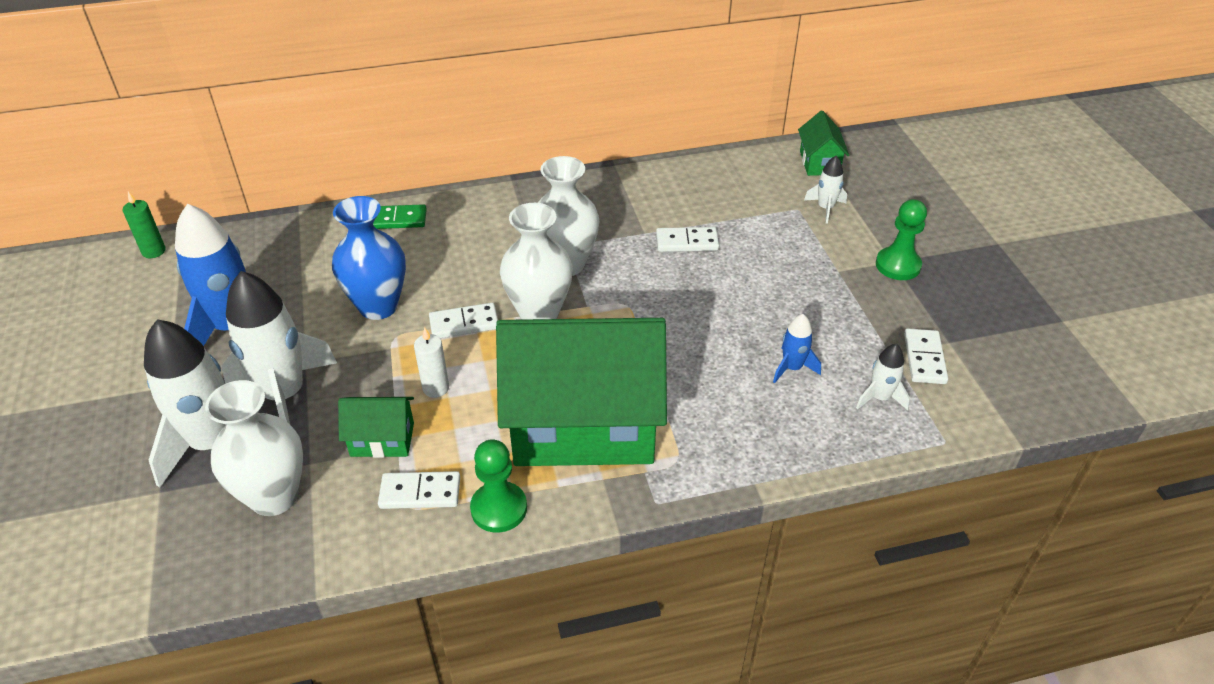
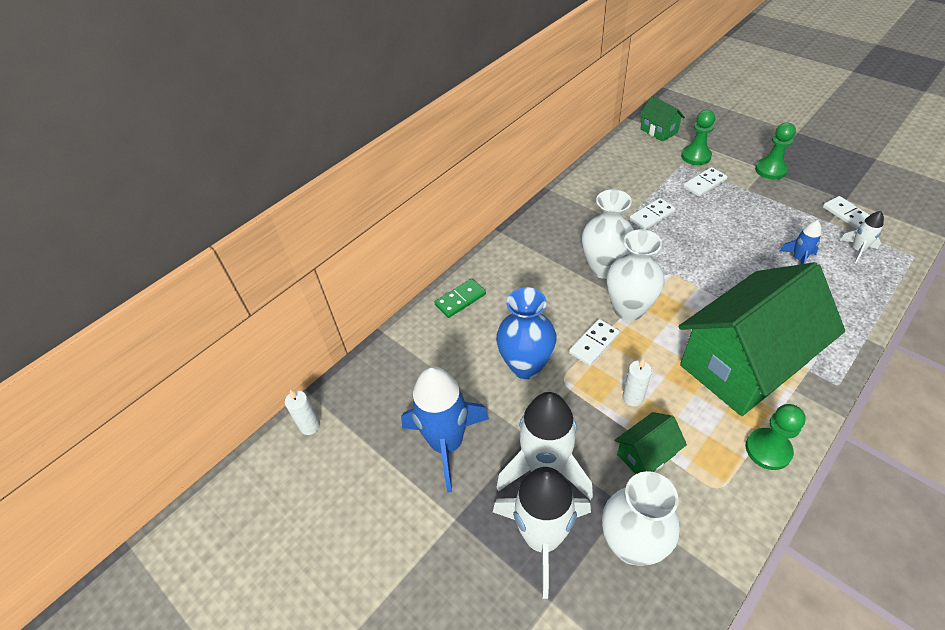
camera: 30 degrees left, 5 degrees up
(153, 251) = (310, 426): green candle -> white candle
(420, 492) = (713, 473): white domino -> white domino (704, 184)
(825, 208) = (696, 156): white rocket -> green pawn

